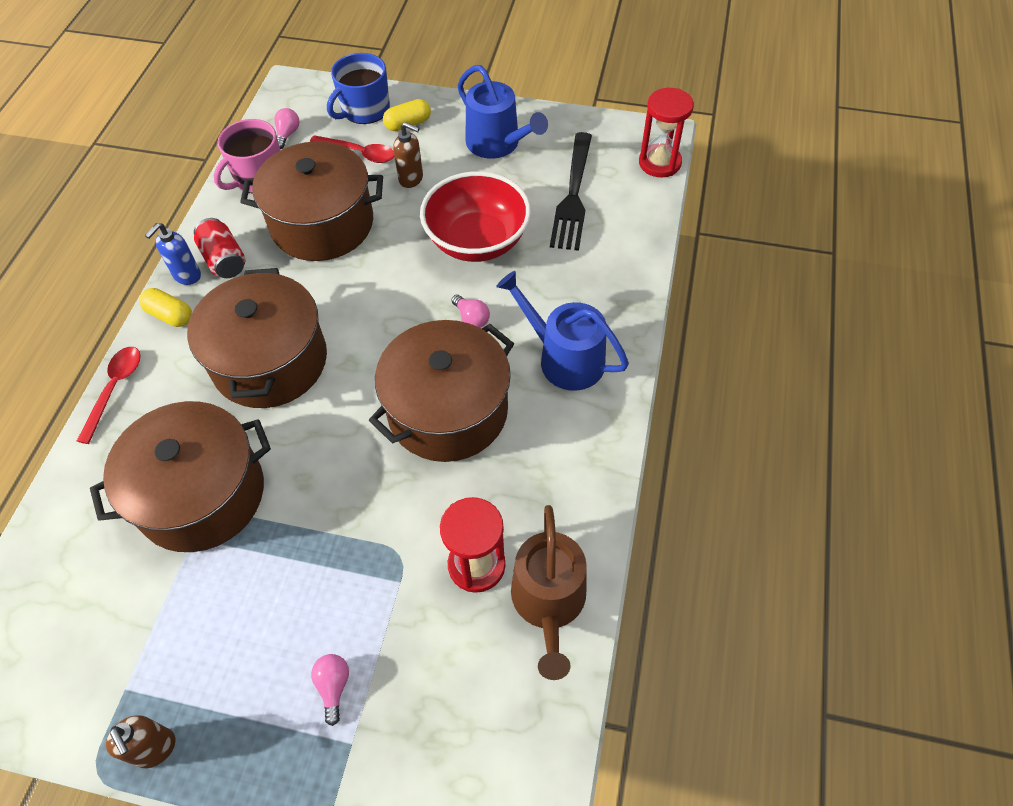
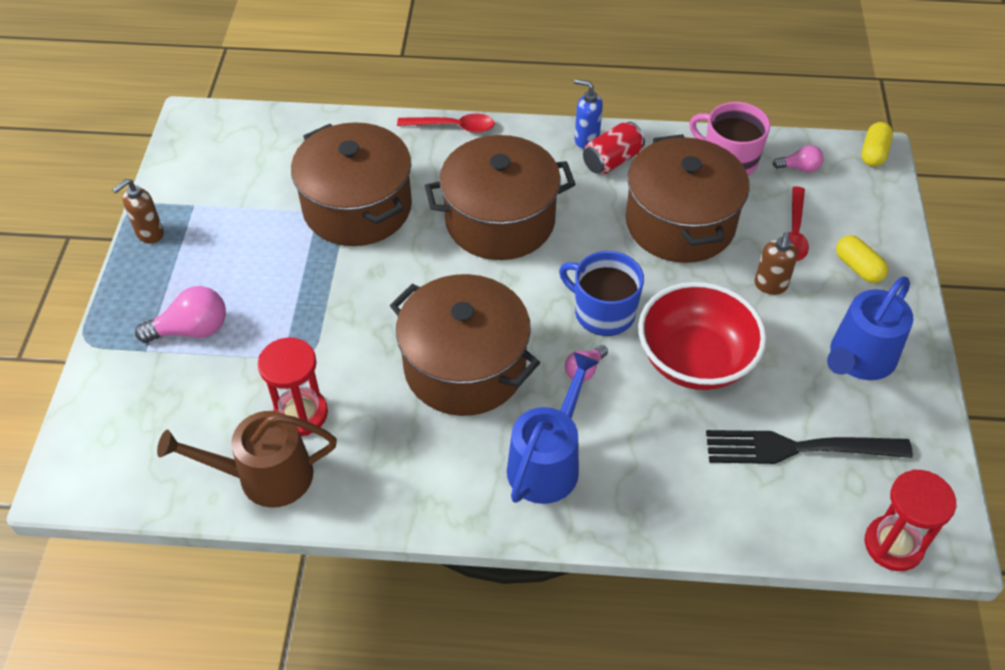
camera: 80 degrees right, 5 degrees down
(170, 315) = (538, 140): yellow capsule -> yellow capsule (873, 153)
(333, 686) = (192, 330): pink light bulb -> pink light bulb, size x1.70
(364, 110) = (865, 224): blue mug -> blue mug (603, 312)

